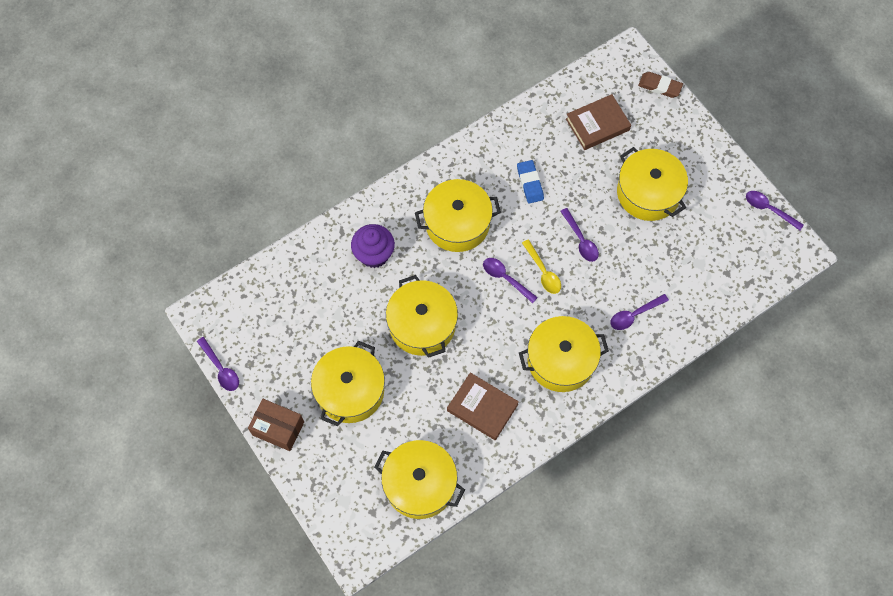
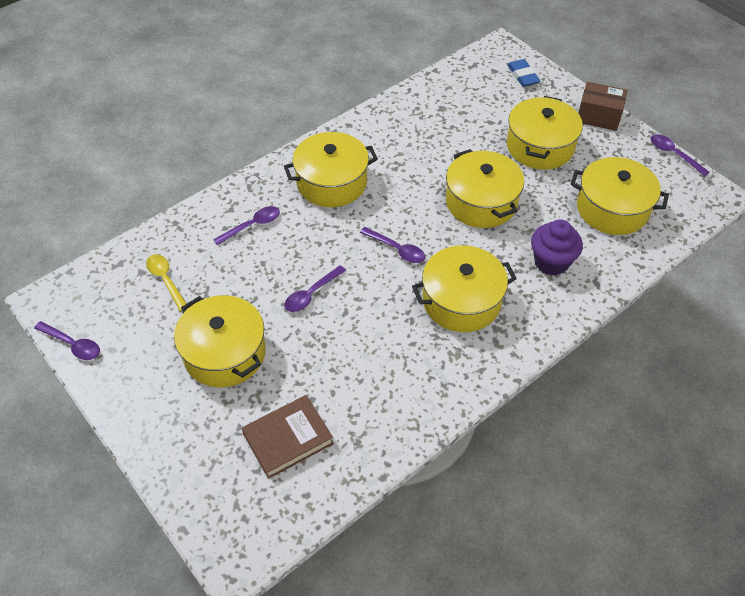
camera: 175 degrees right, 15 degrees down
(420, 484) = (457, 89): yellow pot -> yellow pot (612, 209)
(482, 408) = (408, 142): brown book -> none
(530, 183) = (377, 353): blue eraser -> blue eraser (523, 75)
(543, 272) = (355, 259): yellow spoon -> yellow spoon (166, 280)
(580, 240) = (311, 294): purple spoon -> purple spoon turned 105 degrees counterclockwise
(660, 86) = (192, 505): brown eraser -> none

